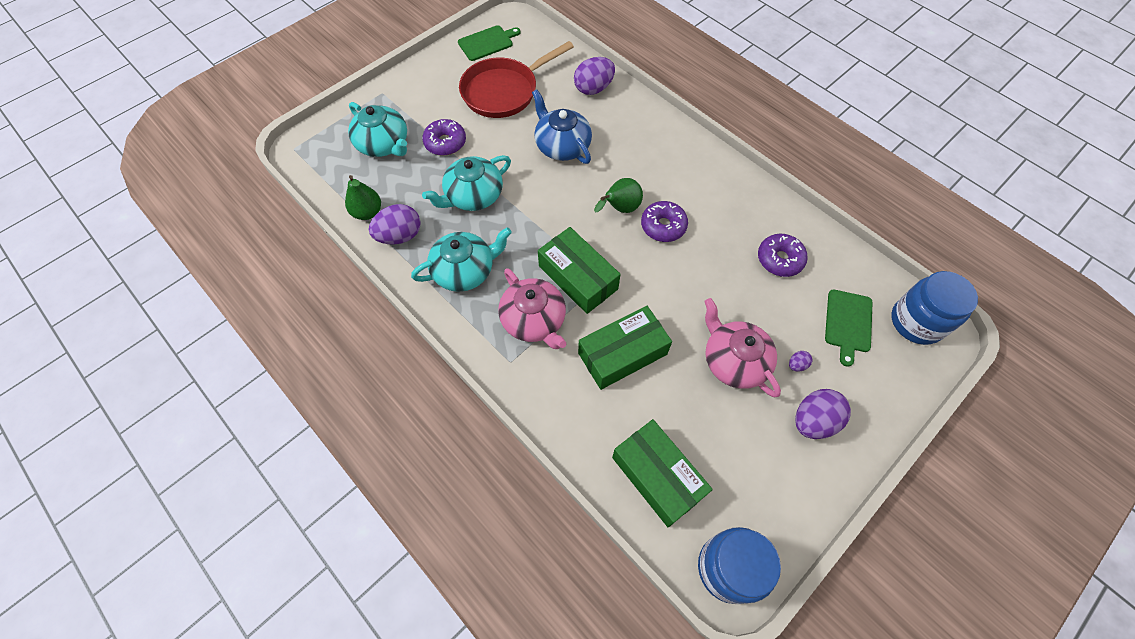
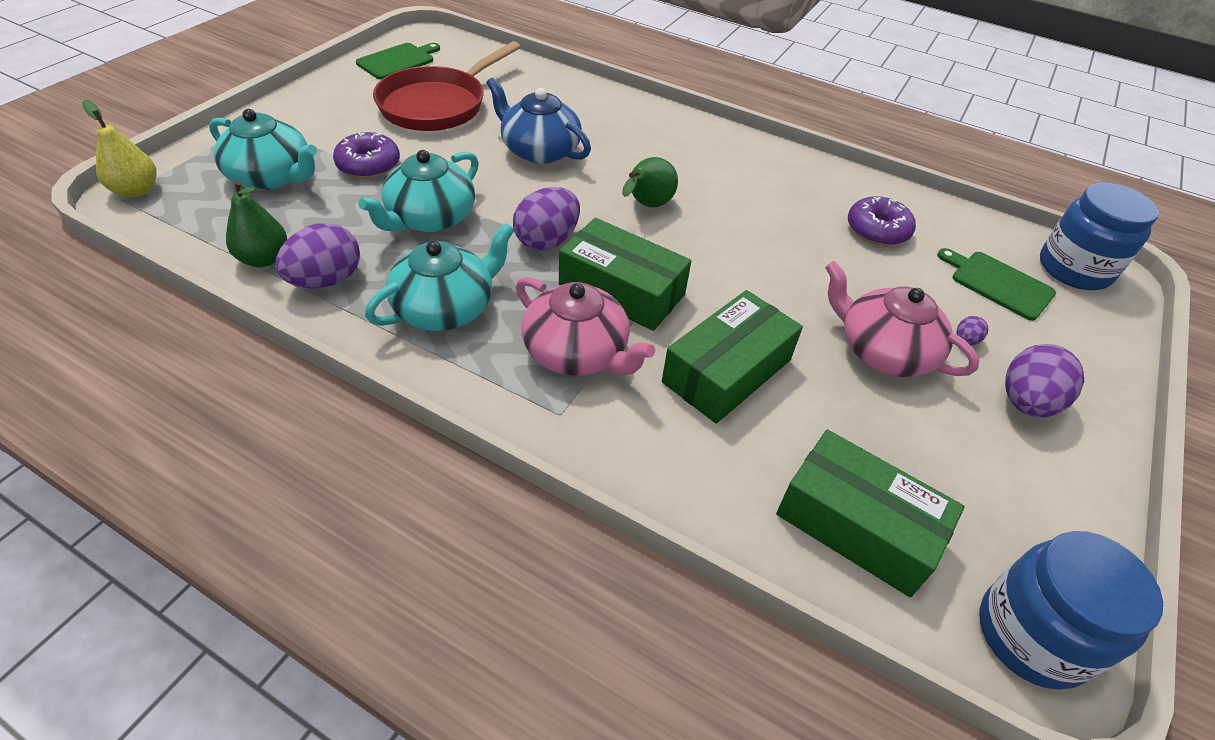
camera: 20 degrees left, 15 degrees down
(303, 144) = (136, 190): none -> yellow pear
(593, 88) = (558, 91): purple egg -> purple egg (547, 240)
(663, 226) = (713, 216): purple donut -> none
(848, 323) = (998, 283): green cutting board -> green cutting board turned 135 degrees clockwise

